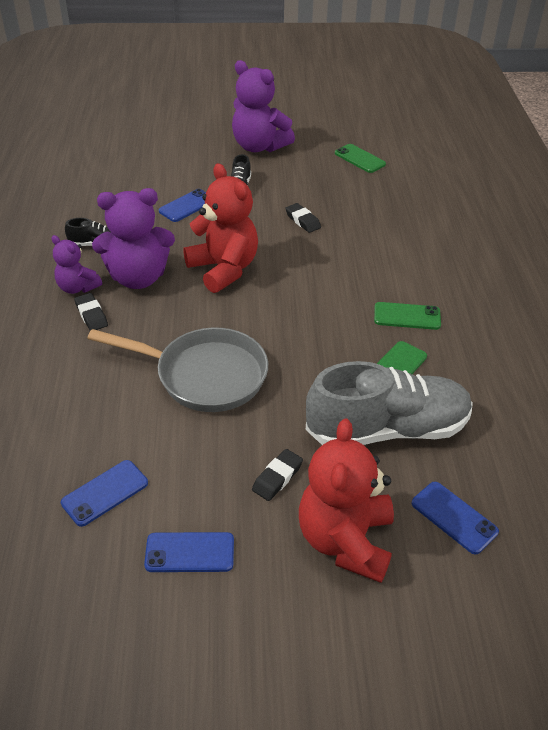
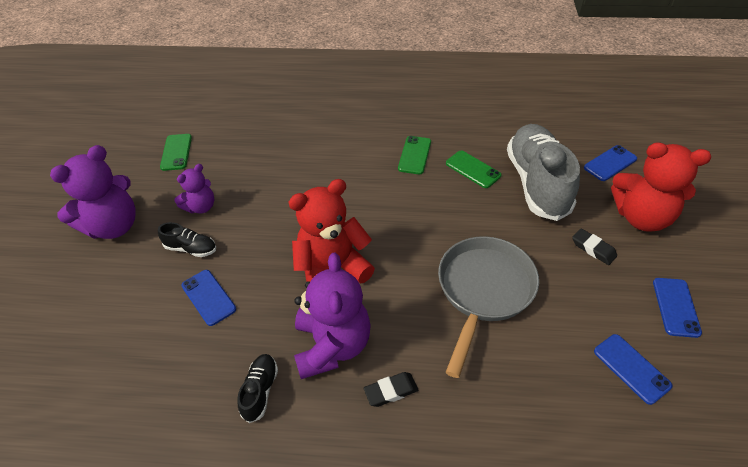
camera: 80 degrees left, 5 degrees up
(77, 287) = (340, 409): purple teddy bear -> purple teddy bear (201, 207)
(302, 221) = (267, 203): black eraser -> none
(359, 159) = (176, 152): green phone -> green phone turned 60 degrees counterclockwise

